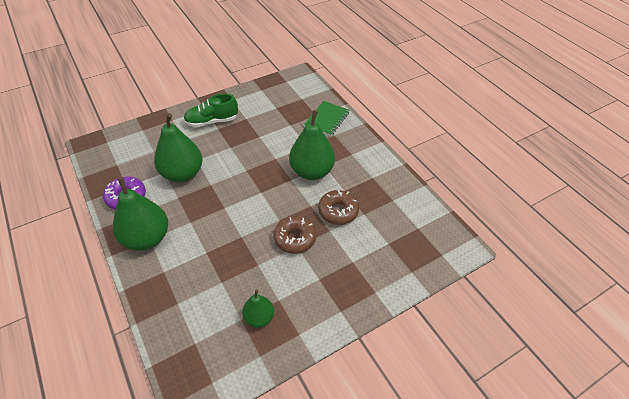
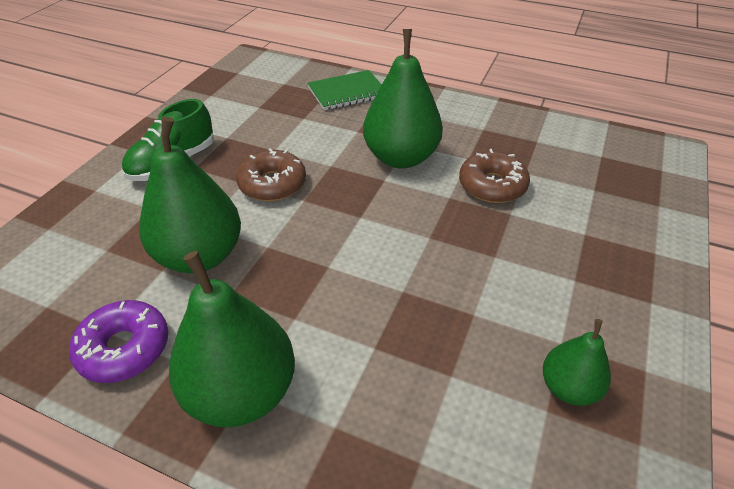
camera: 35 degrees left, 5 degrees down
(295, 238) = (480, 248): brown donut -> brown donut (272, 184)
(327, 119) = (347, 92): green notebook -> green notebook turned 75 degrees clockwise

